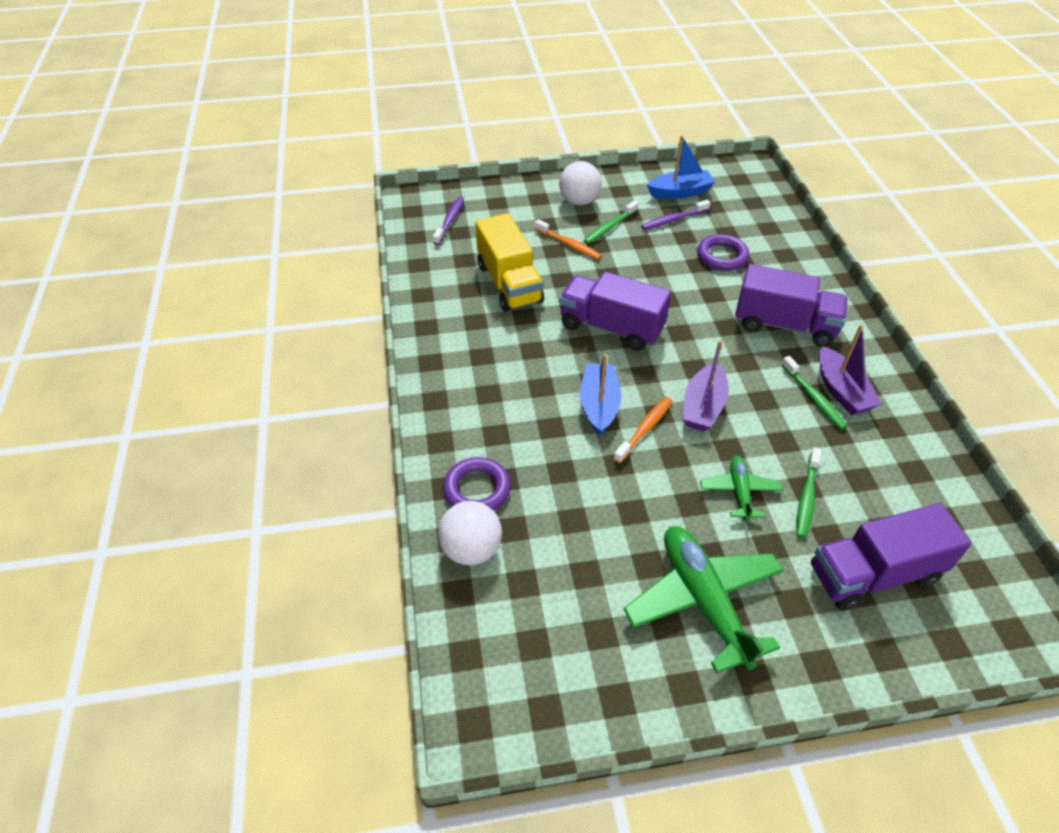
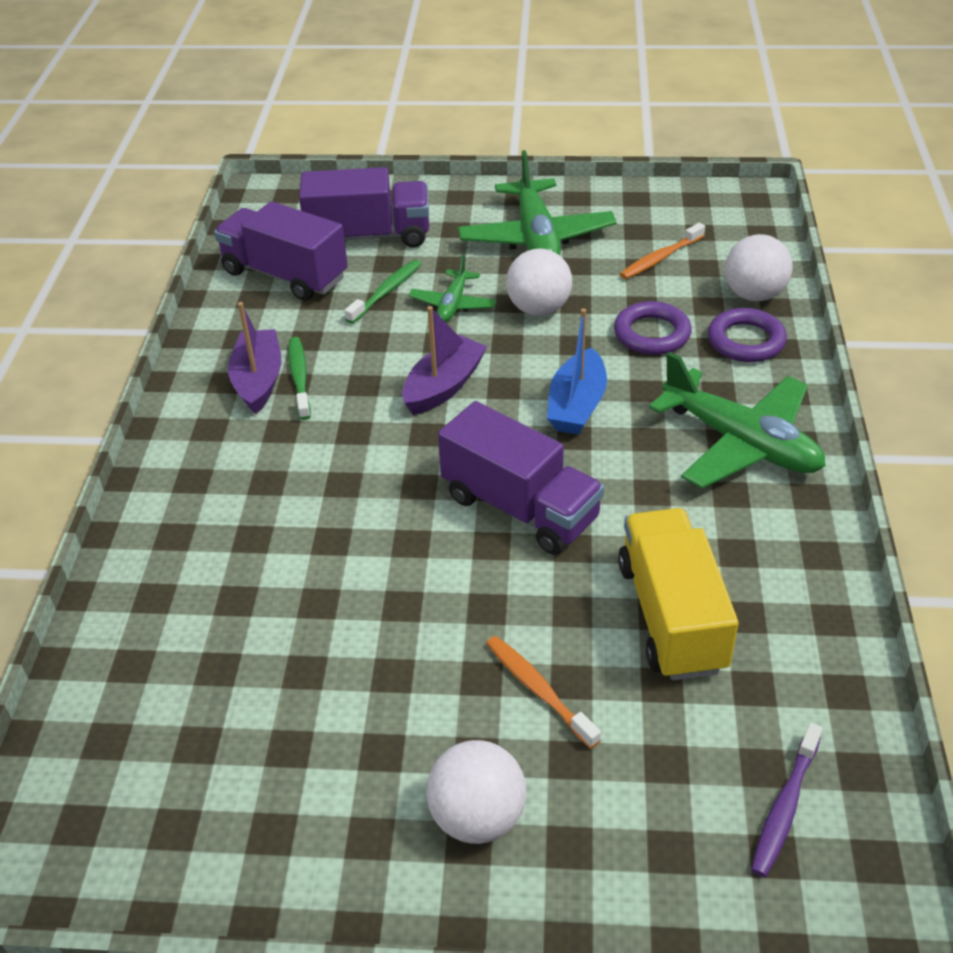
camera: 165 degrees left, 5 degrees down
(477, 392) = (740, 443): none -> green plane
(610, 227) = (439, 723): green toothbrush -> none
(644, 429) = (530, 372): orange toothbrush -> orange toothbrush (661, 258)
(663, 499) = (538, 309): none -> white ball
(673, 220) = (300, 720): purple toothbrush -> none
(680, 192) = (239, 803): blue boat -> none
(722, 256) = (266, 612): purple ring -> purple ring (652, 334)
(784, 325) = (259, 473): purple truck -> purple truck (285, 275)

